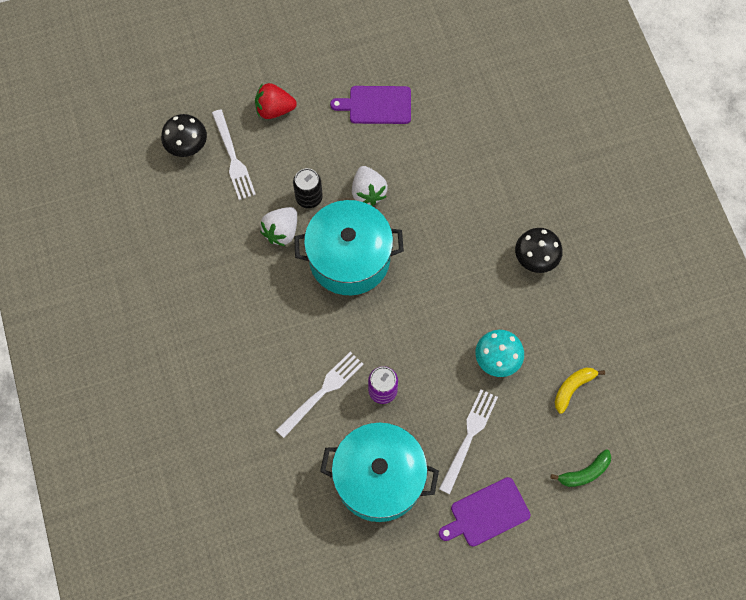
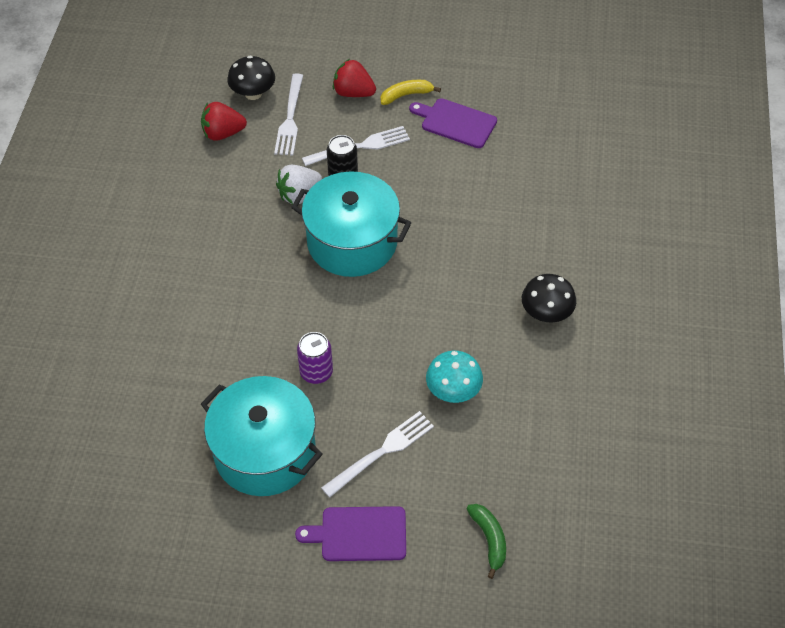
camera: 25 degrees right, 15 degrees down
(183, 197) = (223, 133): none -> red strawberry
(323, 391) = (255, 348): white fork -> white fork (361, 146)
(368, 192) = (404, 192): white strawberry -> none
(573, 388) = (521, 451): yellow banana -> yellow banana (406, 95)
(584, 473) = (489, 539): green banana -> green banana turned 105 degrees counterclockwise

